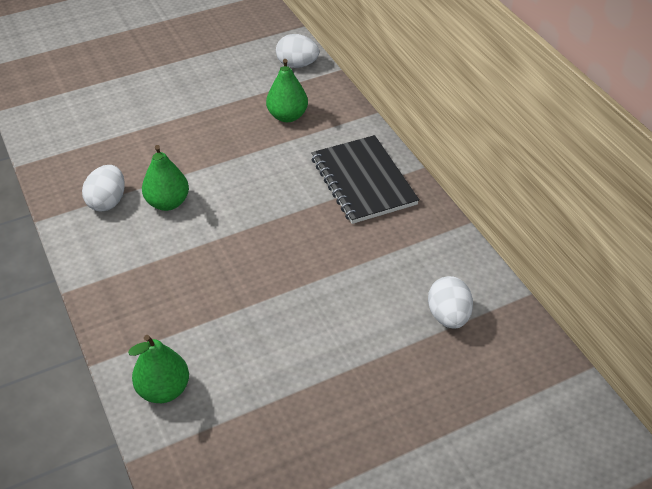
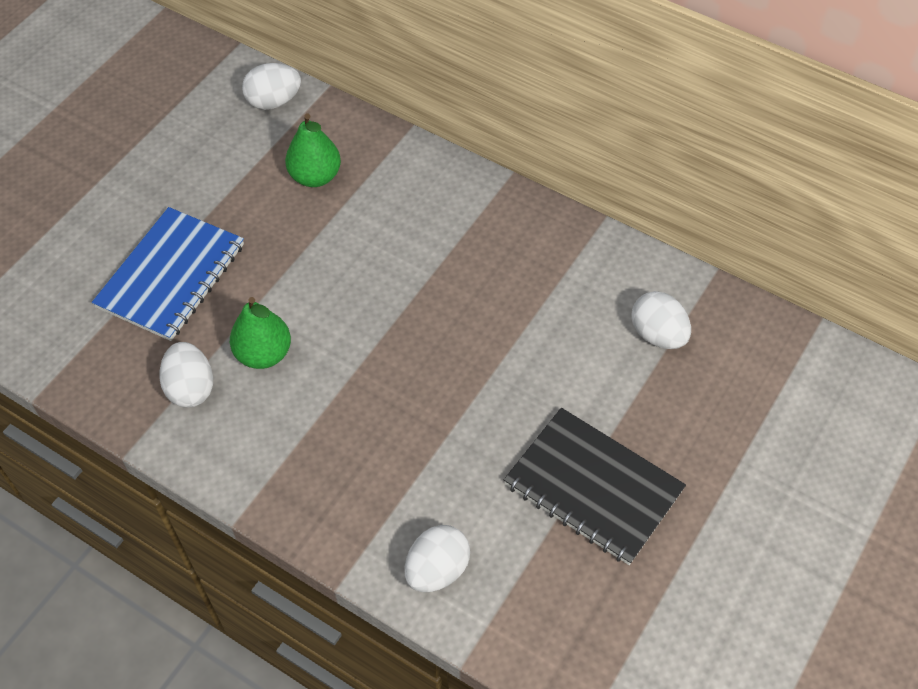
camera: 30 degrees left, 10 degrees up
(151, 134) = (171, 276): none -> blue notebook
(164, 390) = (437, 570): green pear -> white egg
(363, 181) = (462, 220): black notebook -> black notebook (593, 487)

